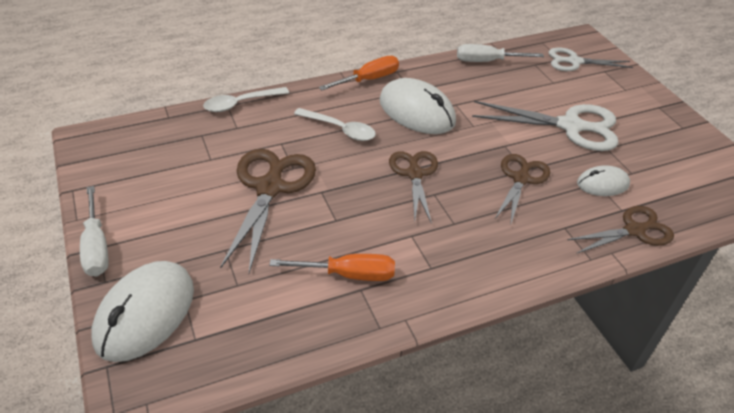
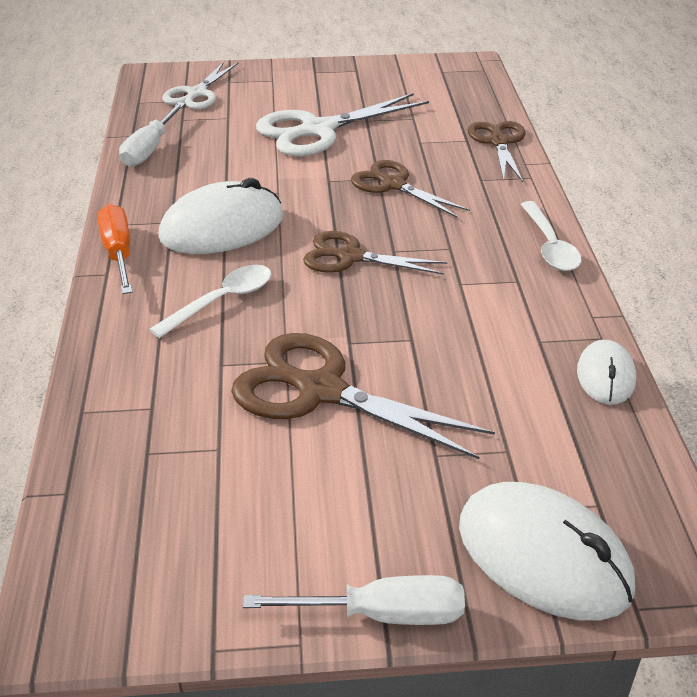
camera: 70 degrees left, 5 degrees down
(241, 103) = (88, 394): white spoon -> white spoon (549, 246)
(348, 274) = (513, 346): orange screwdriver -> none
(570, 126) = (318, 130): white scissors -> white scissors turned 150 degrees counterclockwise
(602, 184) = (423, 139): white mouse -> white mouse (605, 376)

